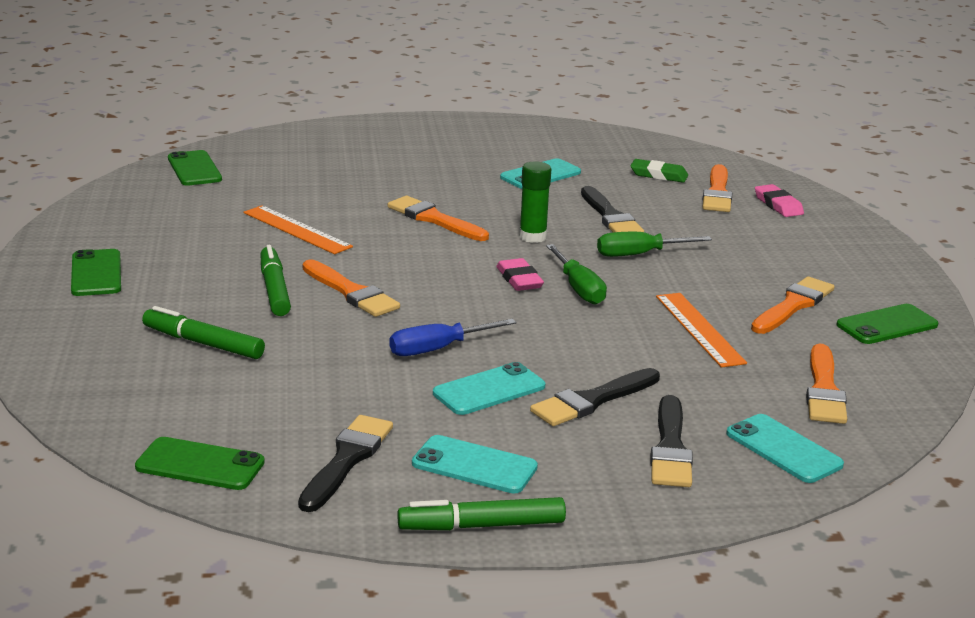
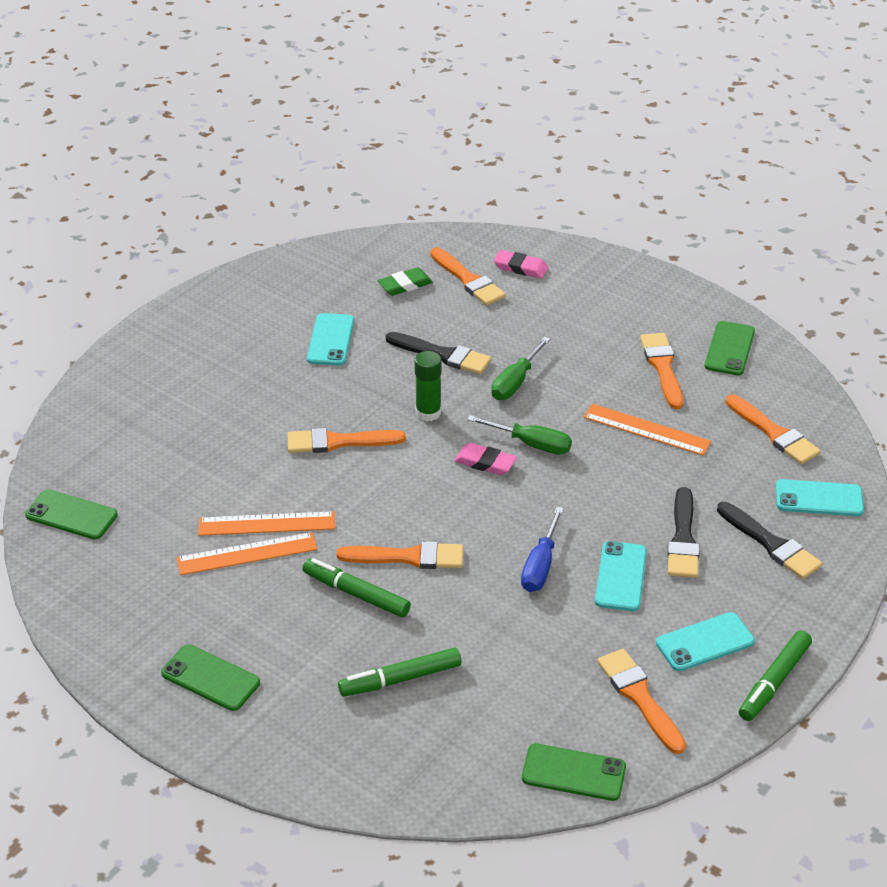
camera: 45 degrees left, 15 degrees up
(200, 465) = (573, 772): green phone -> green phone turned 45 degrees clockwise
(252, 235) = (247, 554): none -> orange ruler
(347, 460) = (639, 697): black brush -> orange brush

